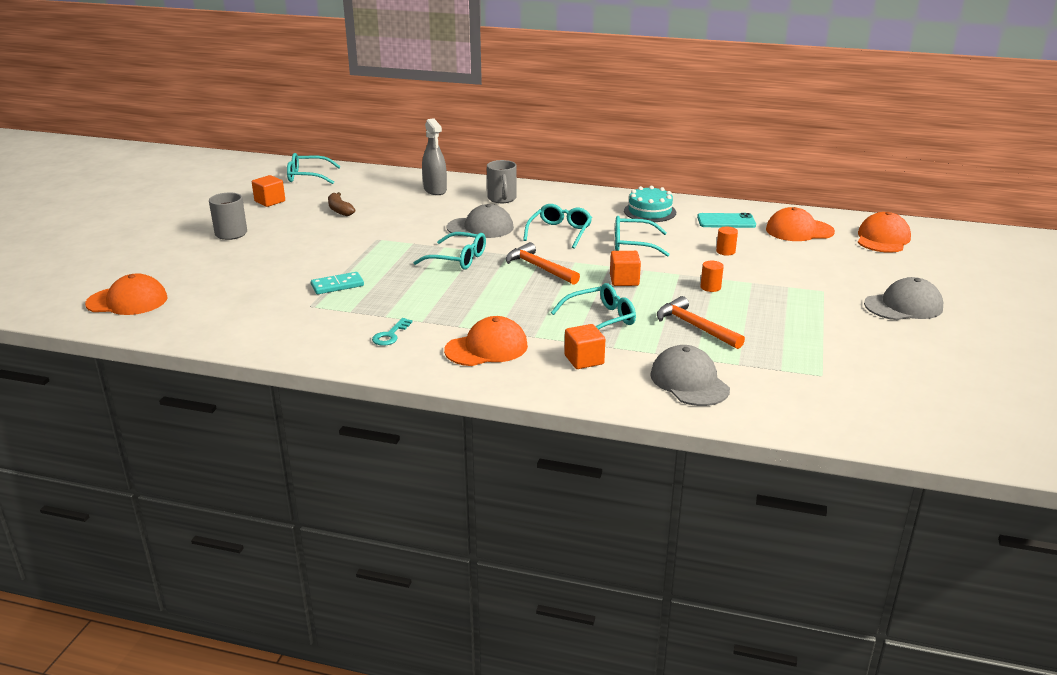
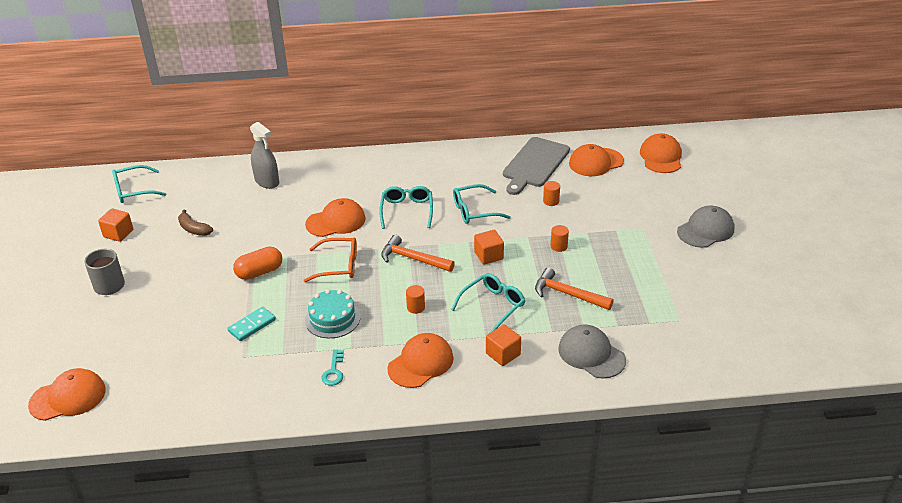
camera: 20 degrees left, 10 degrees up
(376, 250) = (259, 272): none -> orange capsule
(458, 259) = (338, 266): turquoise glasses -> orange glasses
(480, 228) = (336, 221): grey cap -> orange cap
(502, 199) = (334, 180): grey mug -> none
(514, 304) = (416, 307): none -> orange cylinder
(650, 212) = (468, 167): turquoise cake -> turquoise cake (332, 318)
(726, 221) = (535, 164): turquoise phone -> grey cutting board

